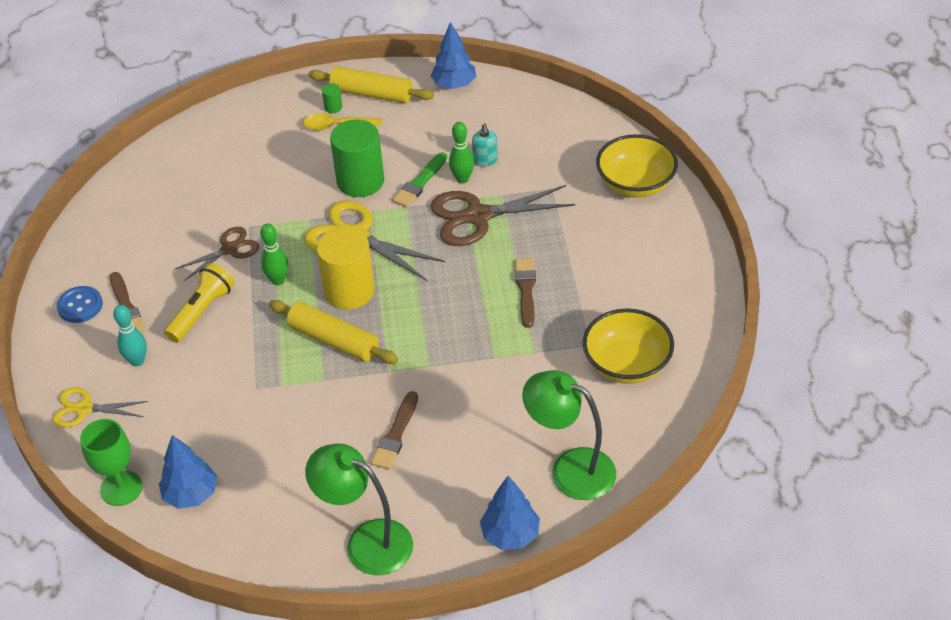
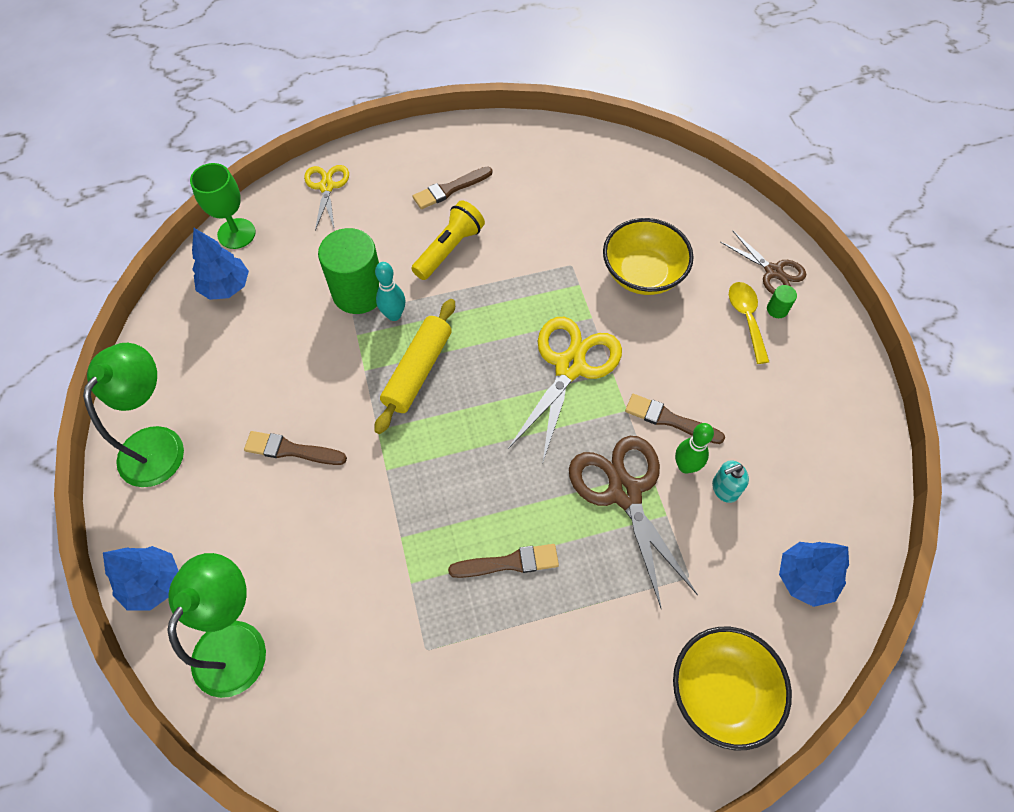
camera: 80 degrees right, 15 degrees up
(80, 306) = (449, 155): blue button -> none
(137, 361) = (384, 212): turquoise bowling pin -> turquoise bowling pin (394, 315)
(201, 311) = (449, 249): yellow flashlight -> yellow flashlight turned 75 degrees counterclockwise
(229, 249) = (536, 255): brown scissors -> brown scissors (773, 271)
(278, 280) = (497, 305): green bowling pin -> none
(349, 291) = (488, 374): yellow cylinder -> none
(360, 181) = (660, 357): green cylinder -> green cylinder (358, 292)
(372, 93) = (812, 345): yellow rolling pin -> none
(420, 183) = (669, 420): green brush -> brown brush
(454, 85) = (856, 434): blue tree -> blue tree (805, 578)
(627, 364) = (395, 700): yellow bowl -> yellow bowl (642, 273)

